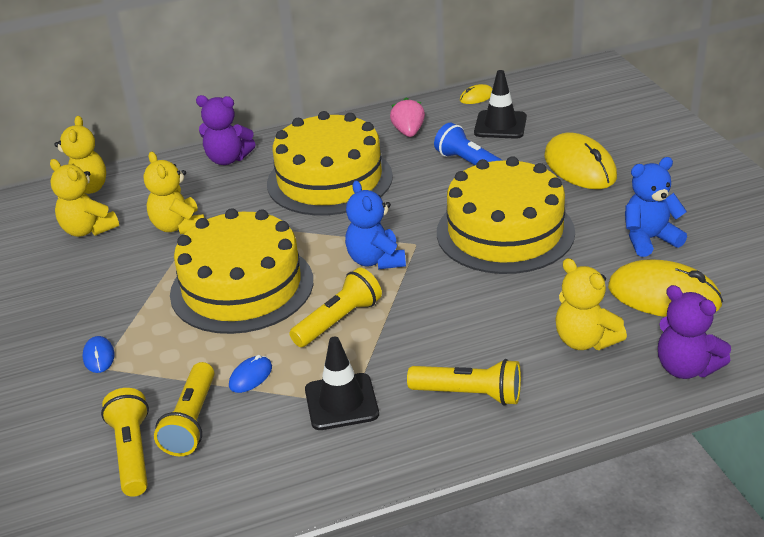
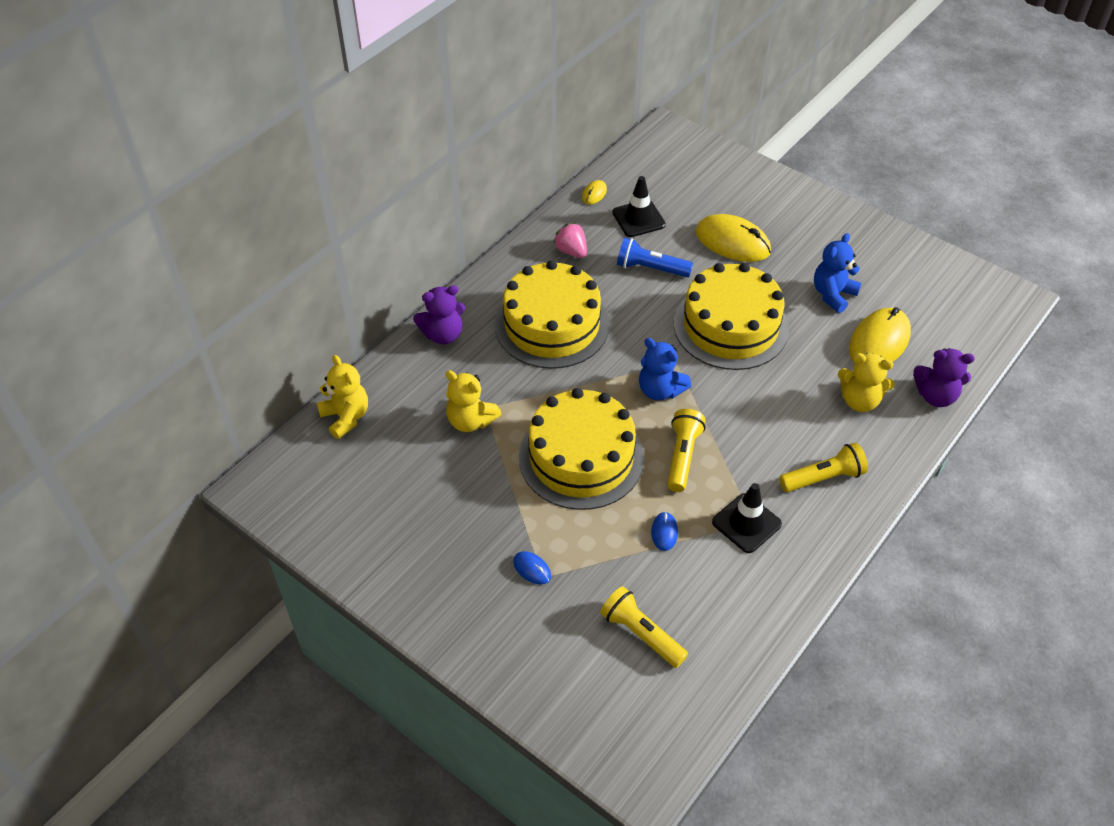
camera: 35 degrees left, 15 degrees up
(88, 230) = (393, 456): yellow teddy bear -> none
(191, 421) = (658, 588): yellow flashlight -> none
(664, 296) = (879, 341): yellow mouse -> yellow mouse turned 45 degrees counterclockwise

